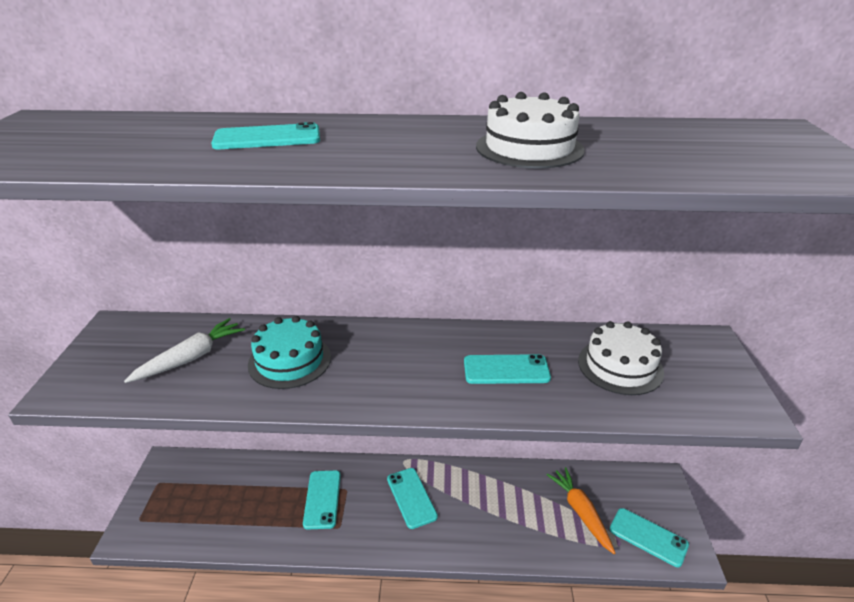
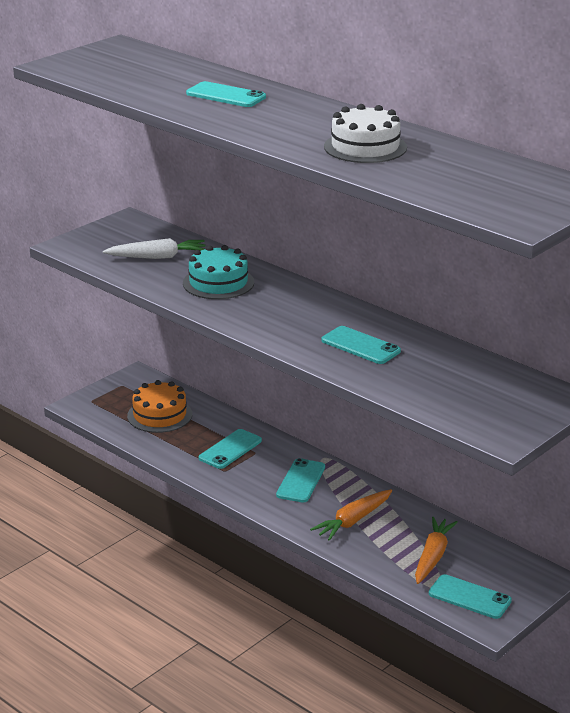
camera: 40 degrees right, 5 degrees down
(224, 497) = (159, 415): none -> orange cake
(491, 514) = (353, 521): none -> orange carrot
(620, 366) = (452, 378): white cake -> none
(648, 537) = (469, 597): turquoise phone -> turquoise phone turned 45 degrees counterclockwise

